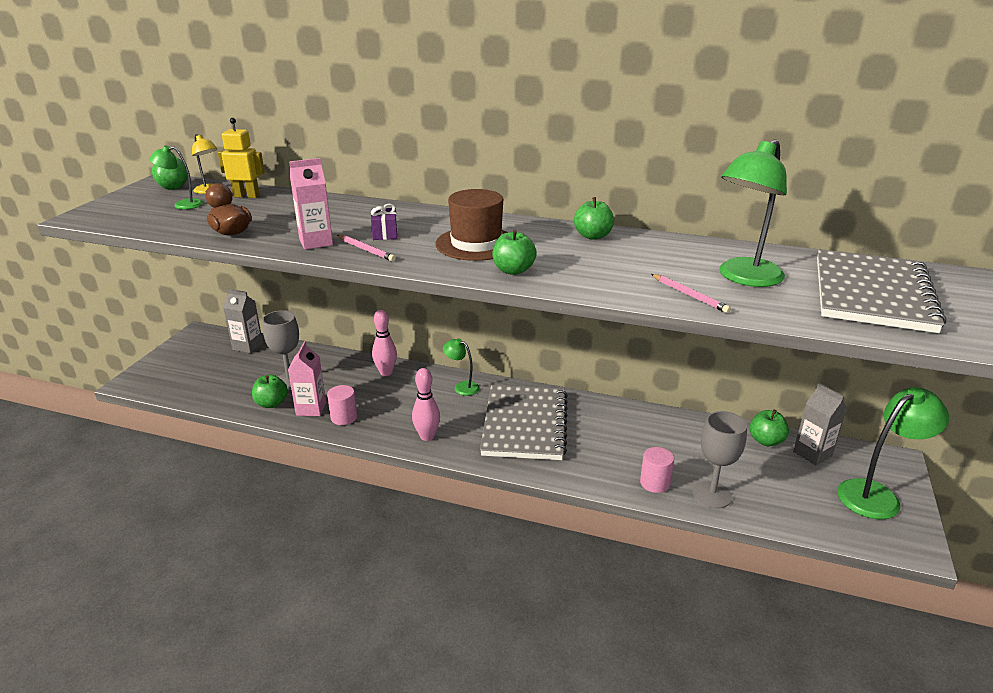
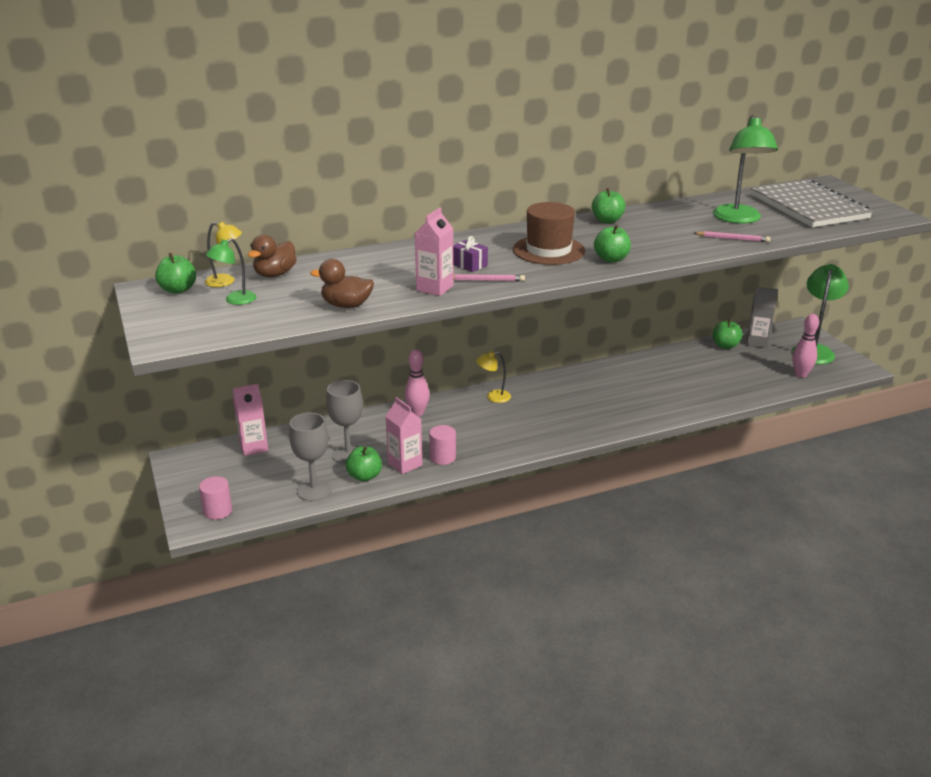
camera: 40 degrees left, 0 degrees up
(246, 196) = (275, 274): yellow robot -> brown duck
(247, 346) = (253, 447): grey carton -> pink carton
(427, 436) = (526, 440): pink bowling pin -> pink bowling pin (801, 374)
(462, 387) = (493, 397): green lamp -> yellow lamp
(524, 424) = (577, 401): grey notebook -> none
(654, 483) = (704, 398): pink cylinder -> pink cylinder (217, 511)
(712, 495) = (741, 389): grey goblet -> grey goblet (314, 490)

